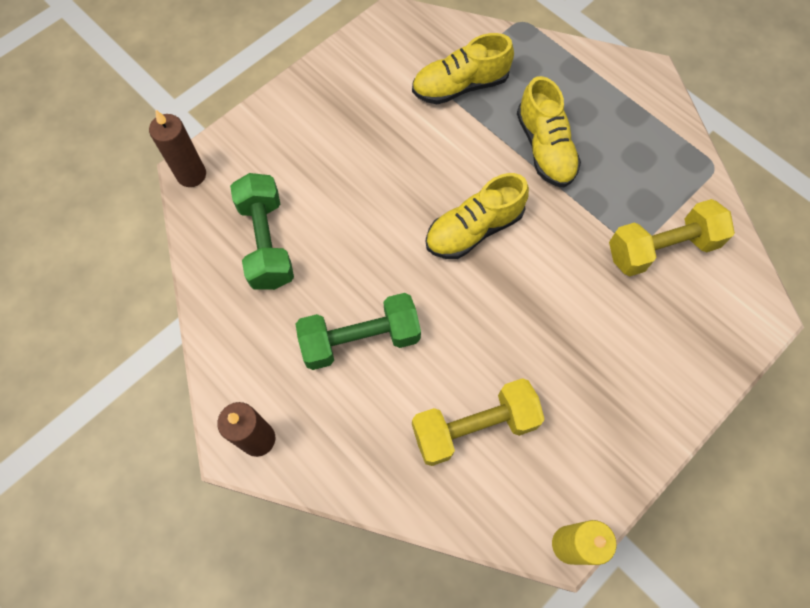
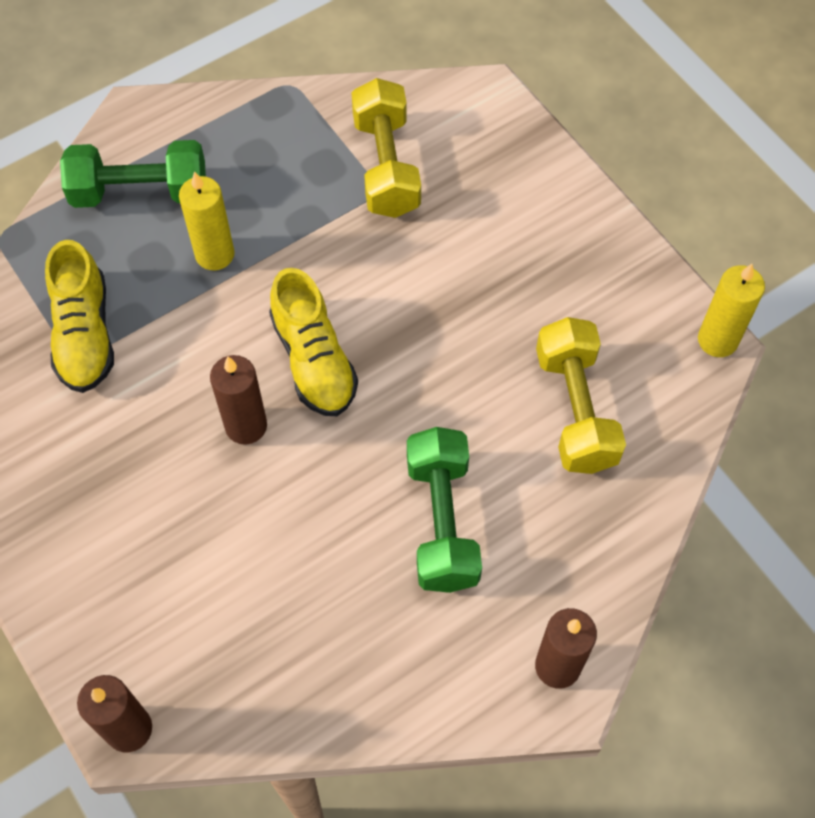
camera: 80 degrees left, 5 degrees down
(266, 242) = (272, 627): green dumbbell -> green dumbbell (140, 192)
(411, 196) = (246, 426): none -> brown candle
(545, 148) = (215, 254): yellow shoe -> yellow candle

